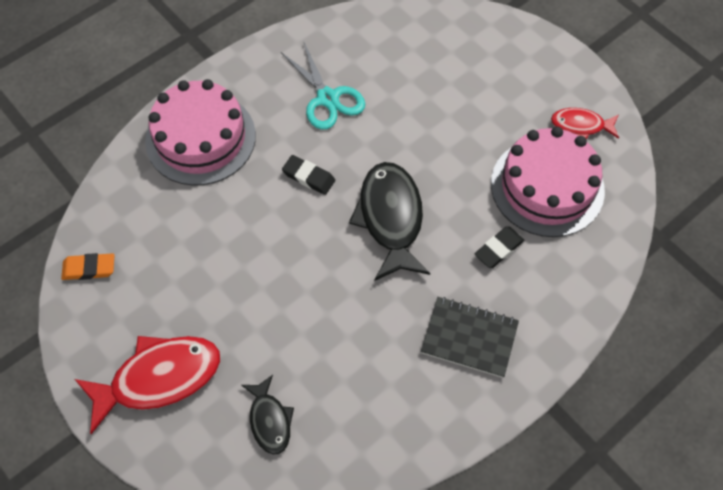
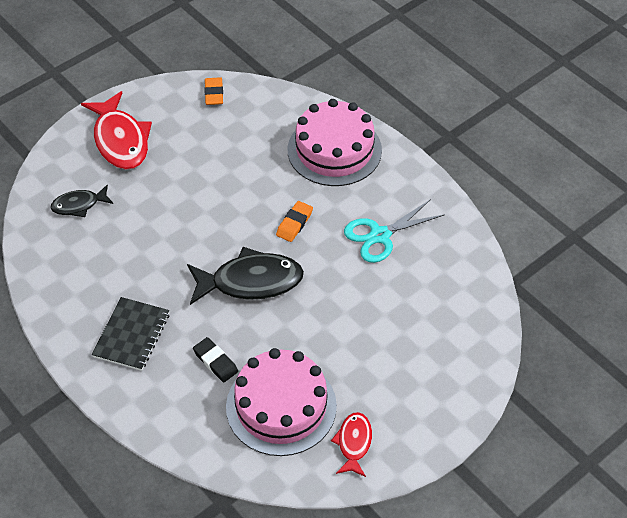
camera: 90 degrees right, 10 degrees down
(308, 177) = (294, 223): black eraser -> orange eraser

